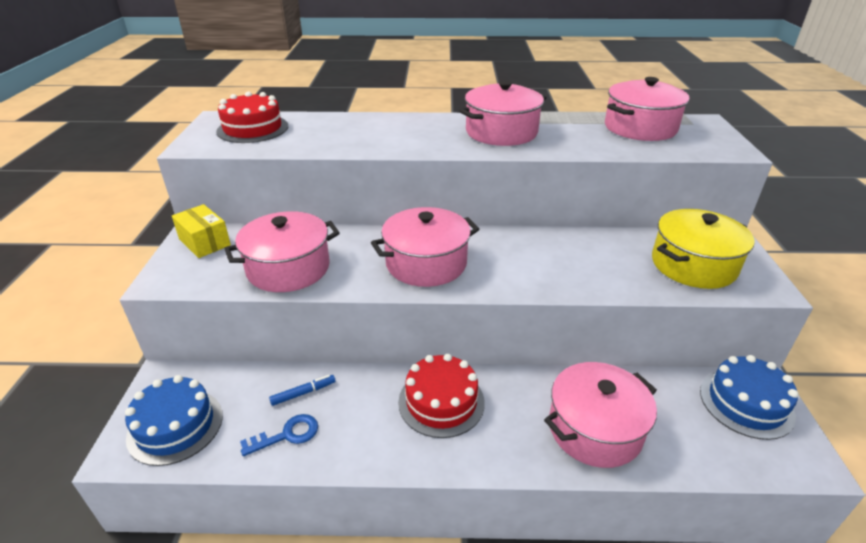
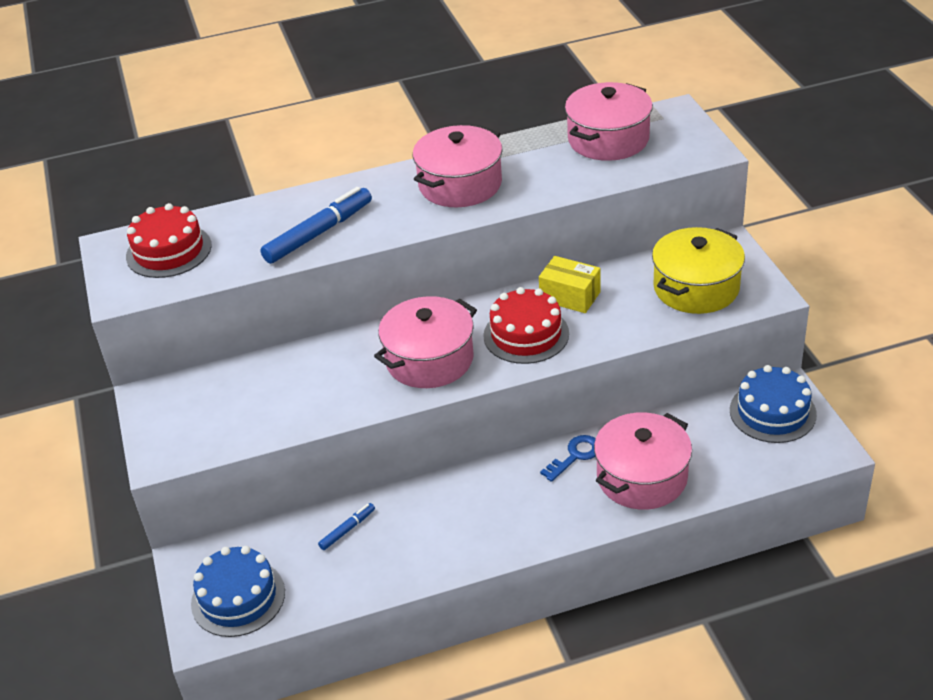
camera: 15 degrees left, 5 degrees up
(205, 242) = (169, 402): yellow box -> yellow box (570, 296)
(287, 435) = (355, 570): blue key -> blue key (575, 456)
(288, 268) = (287, 406): pink pot -> none
(370, 139) = (318, 233): none -> blue marker
(441, 402) = (489, 496): red cake -> red cake (526, 334)

